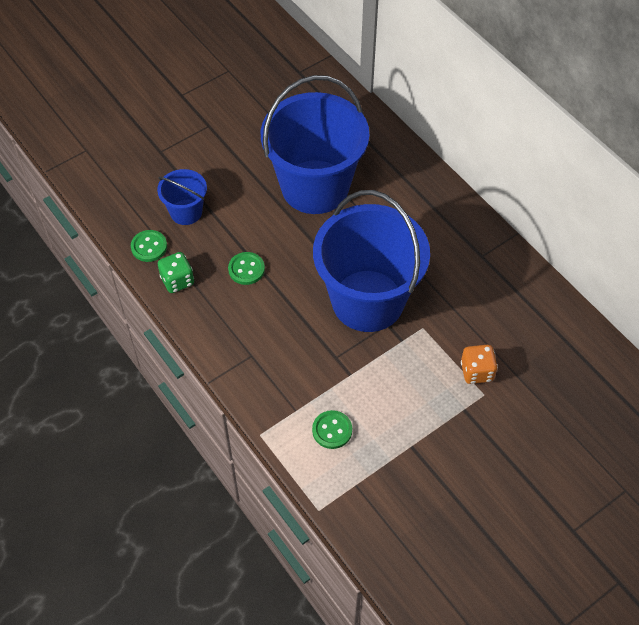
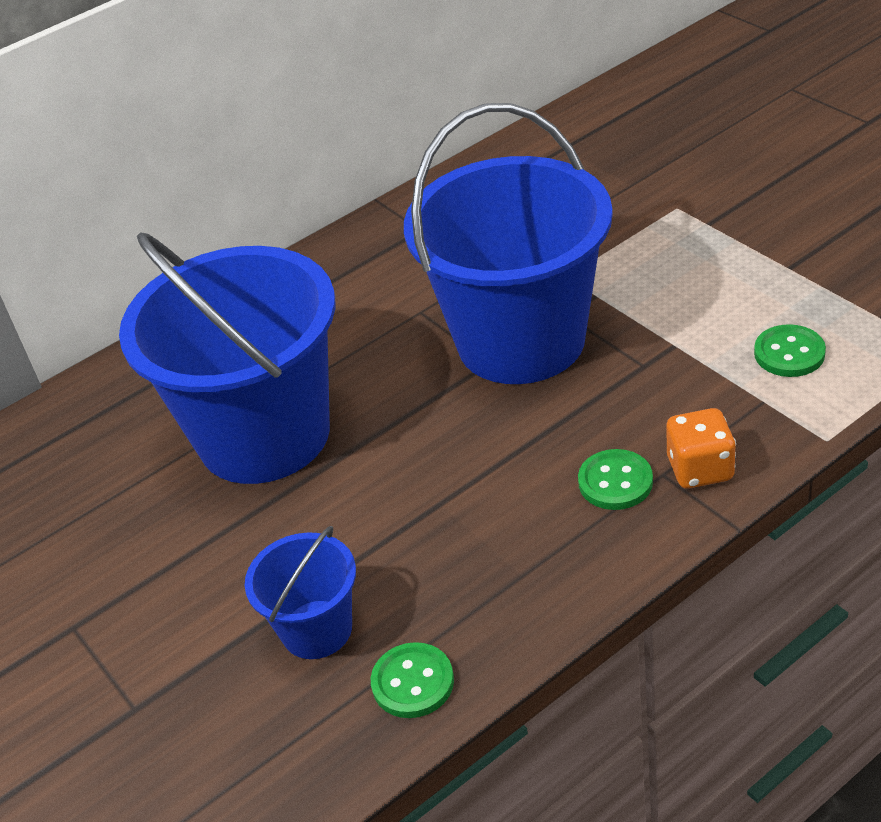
camera: 85 degrees left, 15 degrees down
(177, 280) = (501, 615): green dice -> none
(246, 269) = (464, 508): green button -> green button (615, 482)
(477, 371) = (638, 217): orange dice -> orange dice (700, 469)

